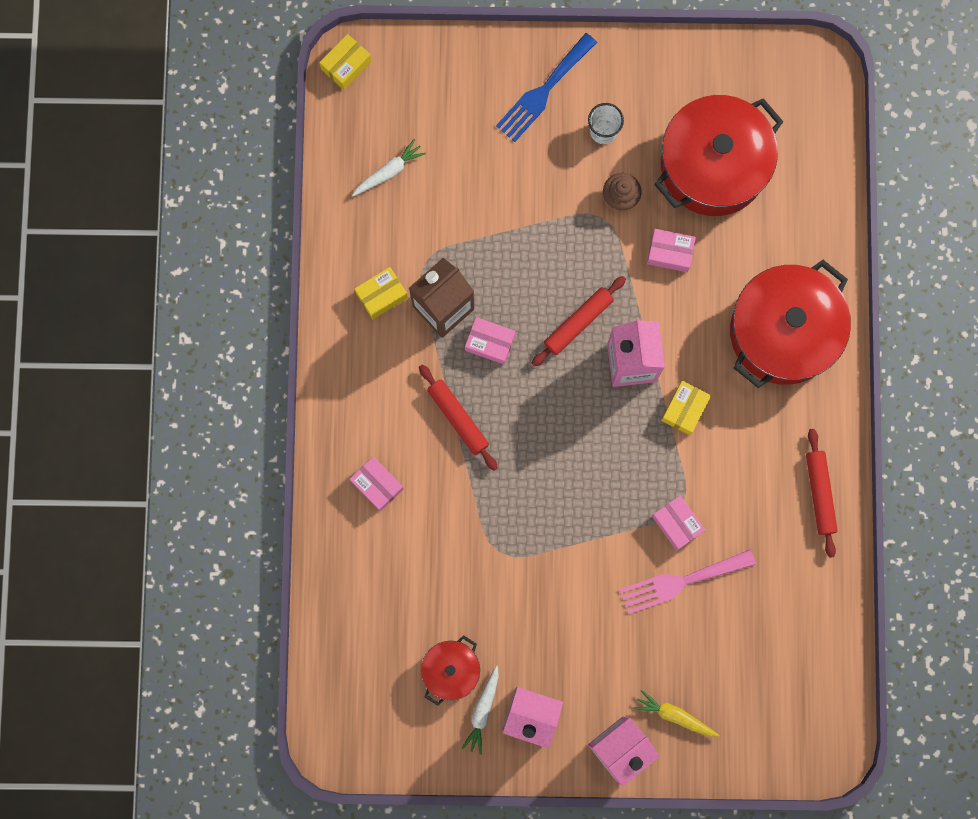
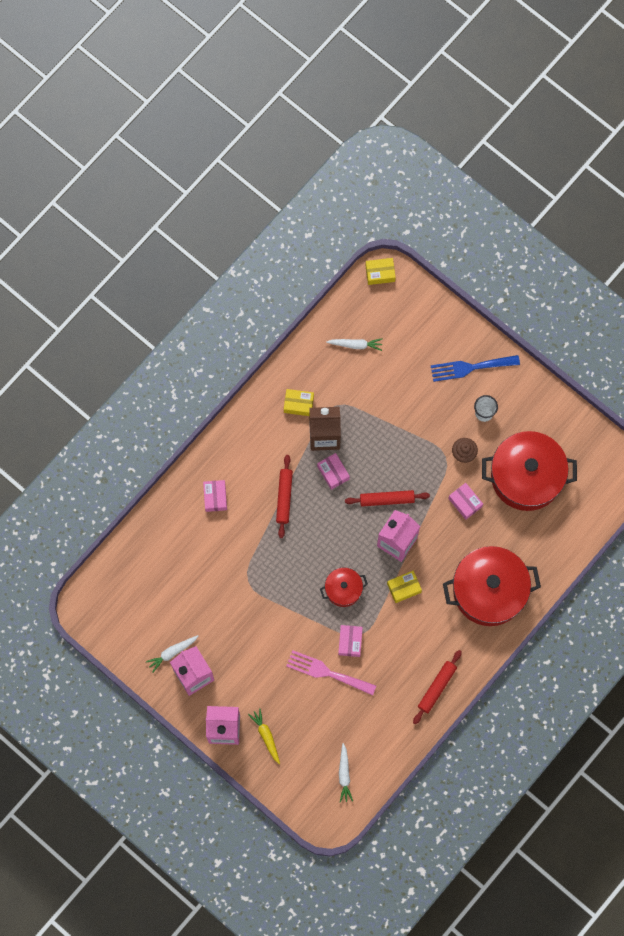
camera: 40 degrees right, 5 degrees down
(451, 670) = (173, 619): red pot -> red pot (343, 589)
(801, 683) = (344, 774): none -> white carrot

